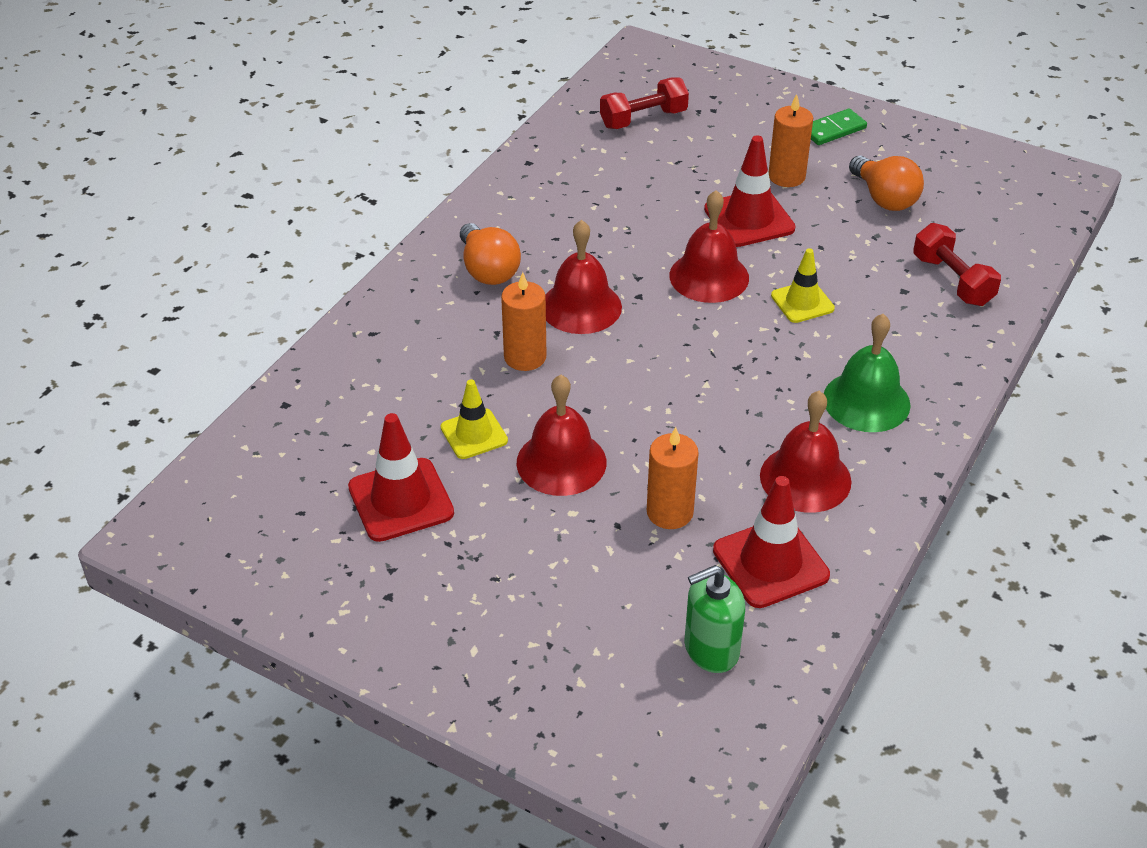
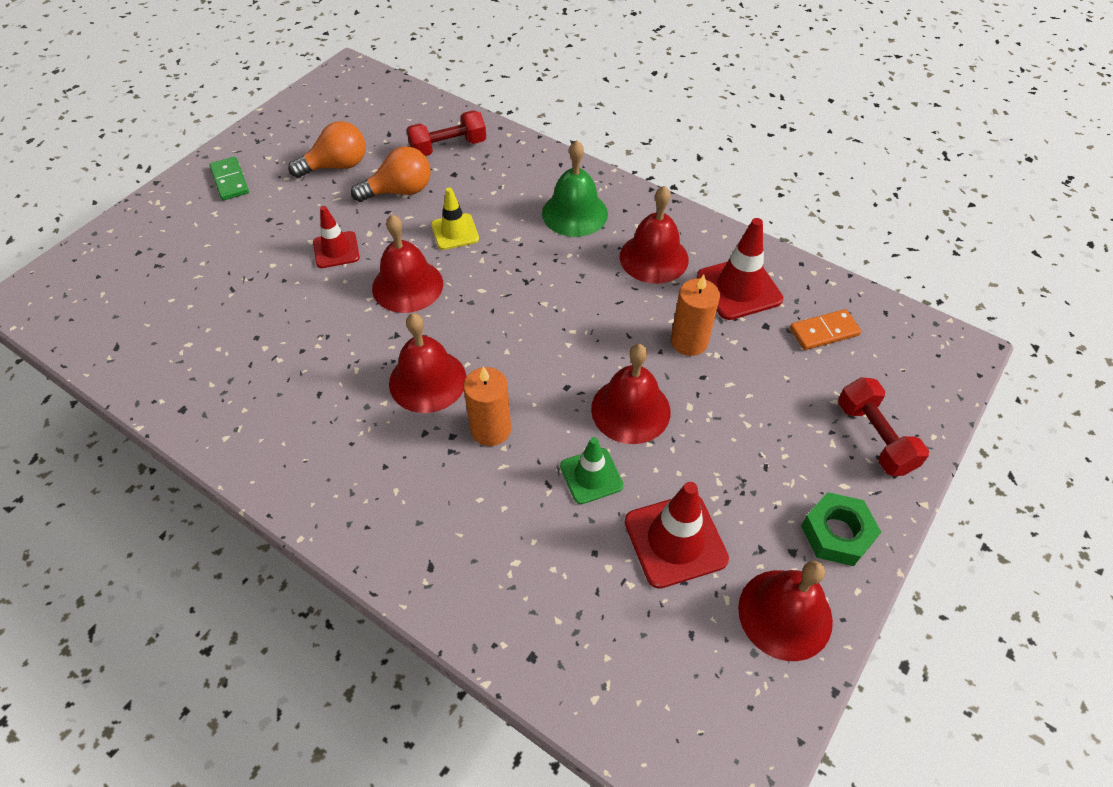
camera: 85 degrees left, 10 degrees up
(318, 585) = (785, 614): none -> red bell
(411, 636) = (836, 533): none -> green nut
(474, 434) = (591, 476): yellow traffic cone -> green traffic cone
(488, 270) = (353, 454): orange light bulb -> orange light bulb (399, 191)
(643, 119) = (150, 307): red dumbbell -> red dumbbell (874, 437)
(711, 649) = (824, 332): green soap dispenser -> orange domino
(749, 219) = (336, 250): red traffic cone -> red traffic cone, size x0.65
(786, 176) = (285, 218): orange candle -> none

